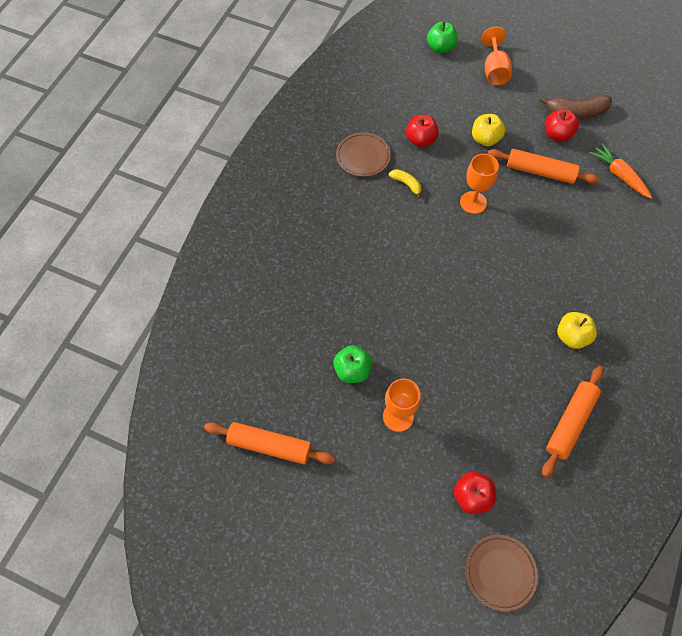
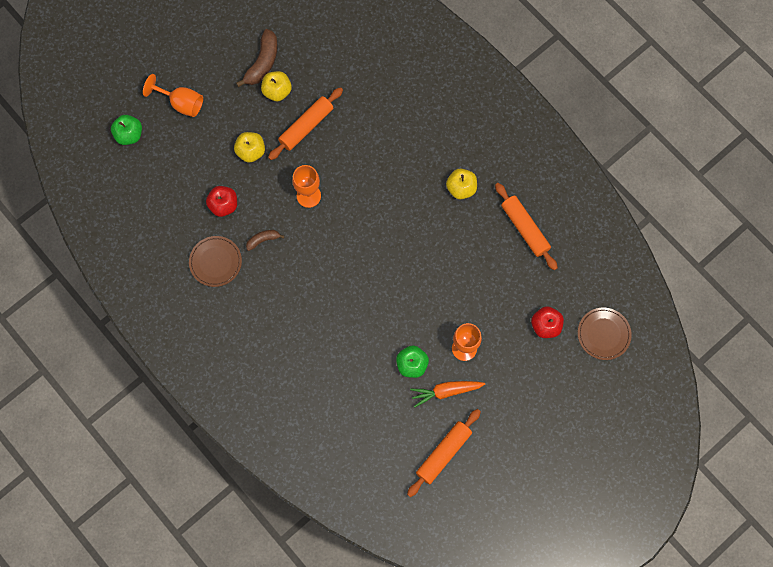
camera: 65 degrees left, 10 degrees up
(406, 184) = (263, 240): yellow banana -> brown banana
(557, 135) = (277, 91): red apple -> yellow apple
(619, 175) = (341, 67): orange carrot -> orange carrot (446, 391)

